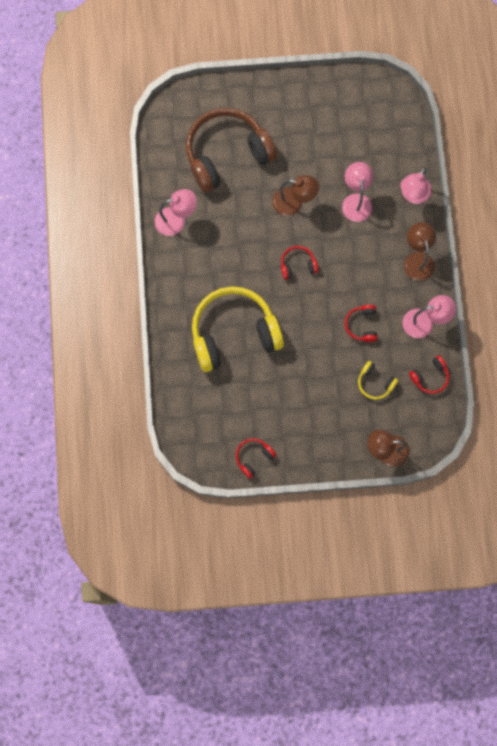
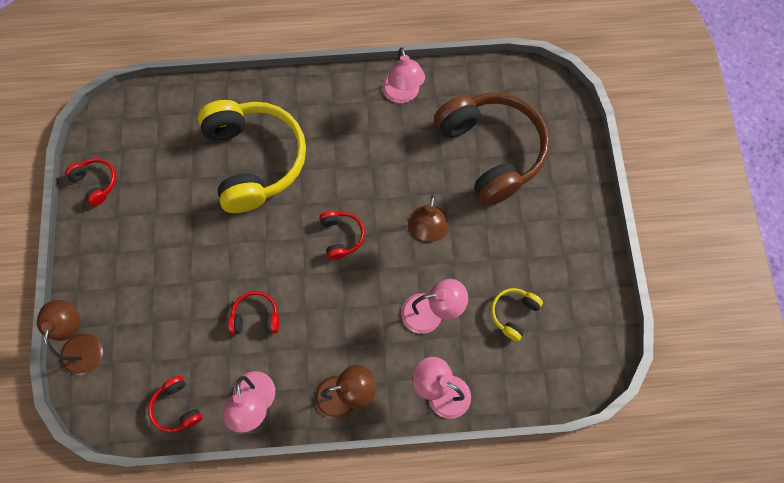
camera: 90 degrees right, 5 degrees down
(375, 383) = (176, 332): yellow headphones -> yellow headphones (513, 313)

